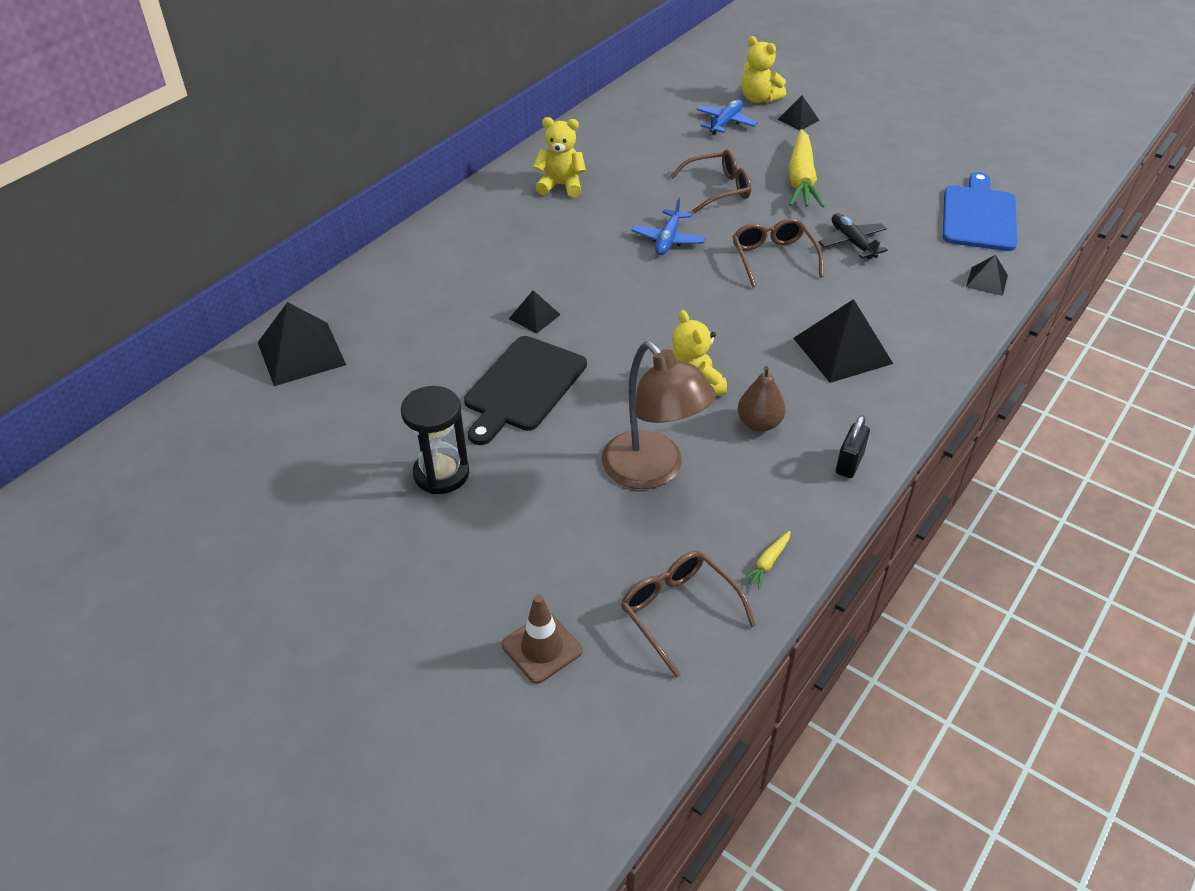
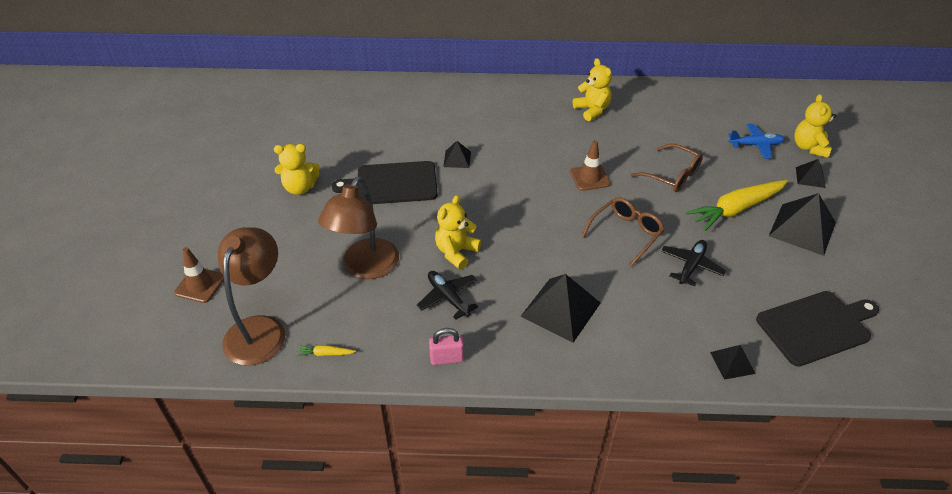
camera: 55 degrees right, 0 degrees up
(301, 353) = (350, 97): black pyramid -> black pyramid (802, 229)
(441, 473) = (300, 188): black hourglass -> yellow teddy bear
(668, 240) = (589, 178): blue plane -> brown traffic cone
(678, 611) = (260, 329): brown glasses -> brown lamp
(759, 423) = (448, 297): brown pear -> black plane
(849, 463) = (447, 358): black padlock -> pink padlock
(979, 216) = (816, 327): blue cutting board -> black cutting board

